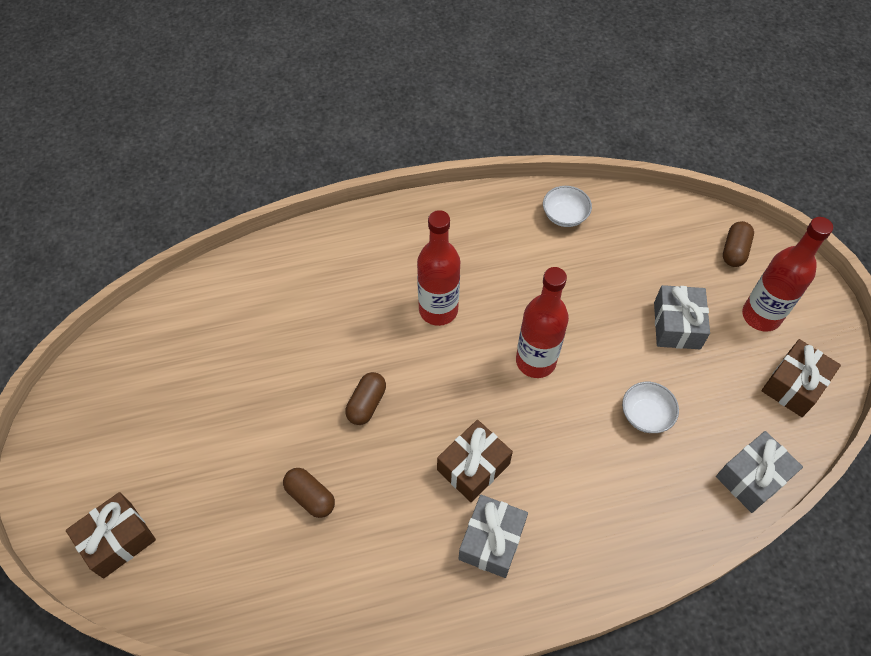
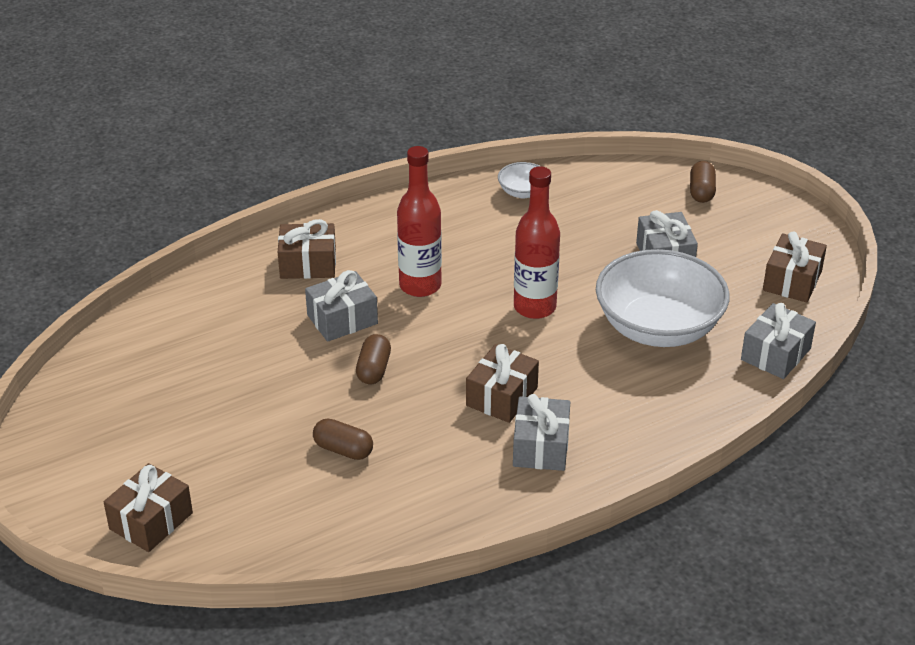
camera: 15 degrees left, 20 degrees down
(346, 261) = (308, 264): none -> brown gift
(357, 335) = (342, 319): none -> grey gift
(646, 415) = (658, 327): white bowl -> white bowl, size x2.30
(761, 316) = (743, 235): red bottle -> none

